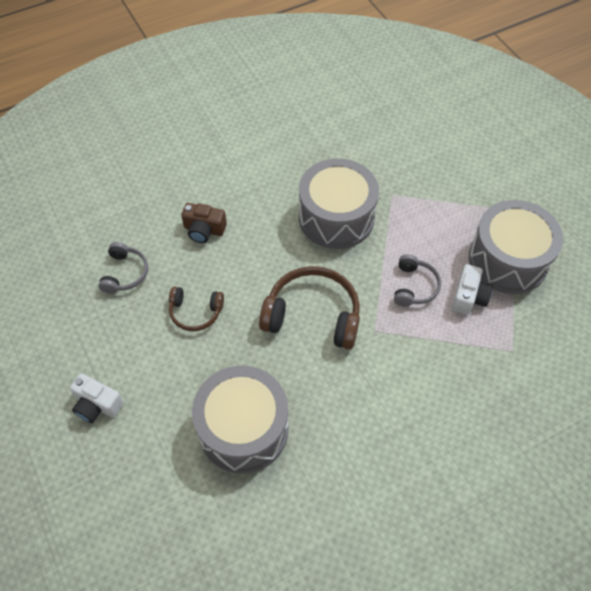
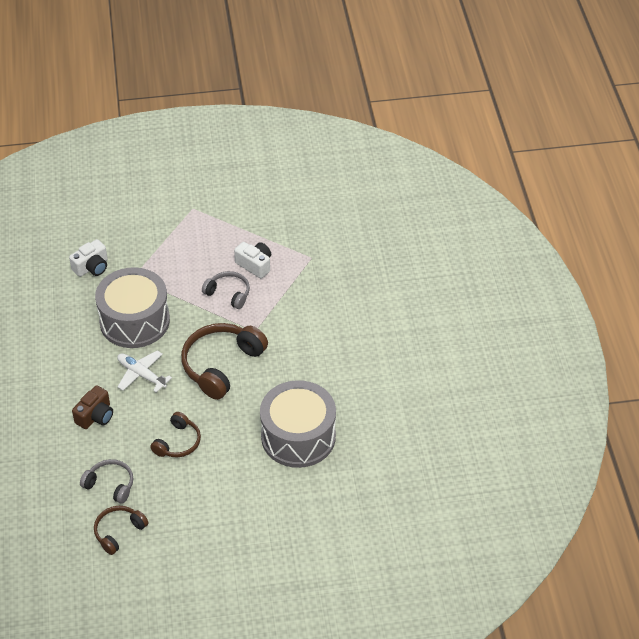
camera: 70 degrees left, 10 degrees down
(70, 301) = (118, 532): none -> brown headphones
(97, 405) = (232, 530): white camera -> white camera (92, 267)
(270, 248) = (141, 374): none -> white plane
(508, 260) = (235, 230): grey drum -> none

